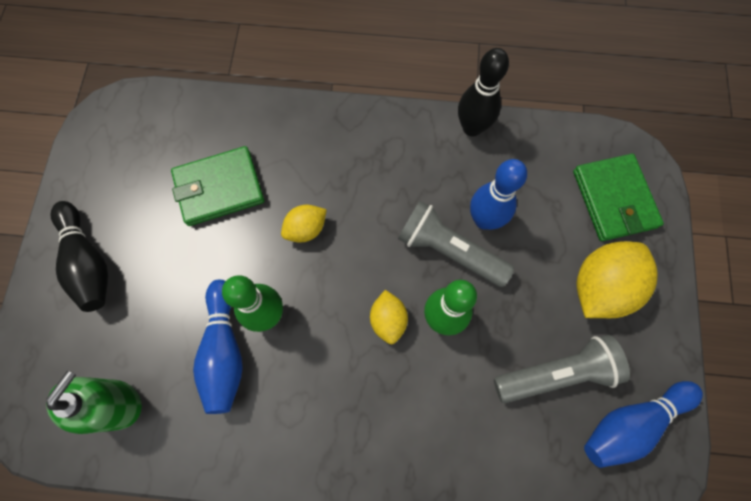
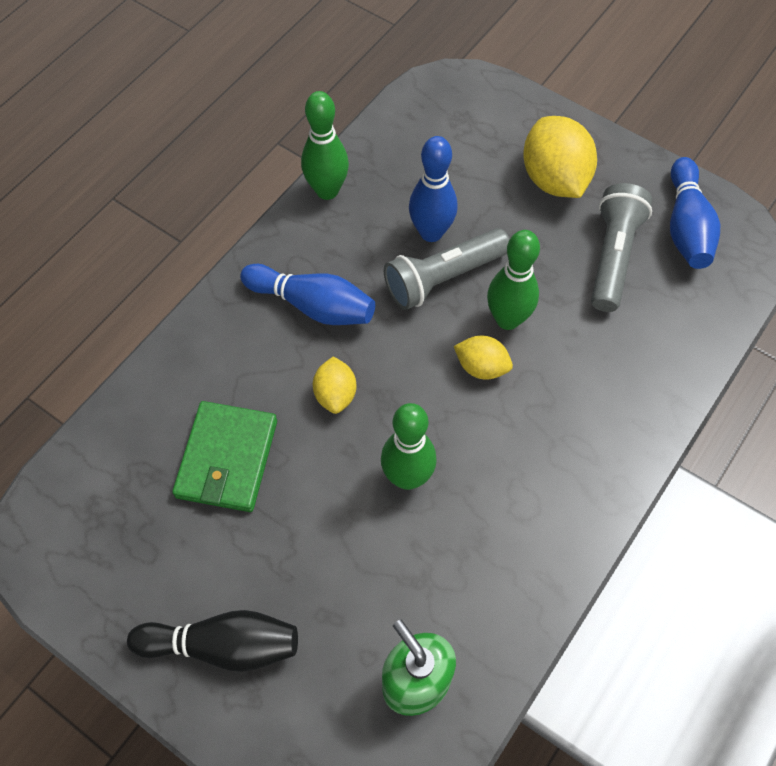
camera: 60 degrees left, 10 degrees down
(224, 351) = (422, 539): blue bowling pin -> blue bowling pin (313, 305)
(472, 128) = (327, 190): black bowling pin -> green bowling pin
(614, 199) = (478, 122): green wallet -> none

